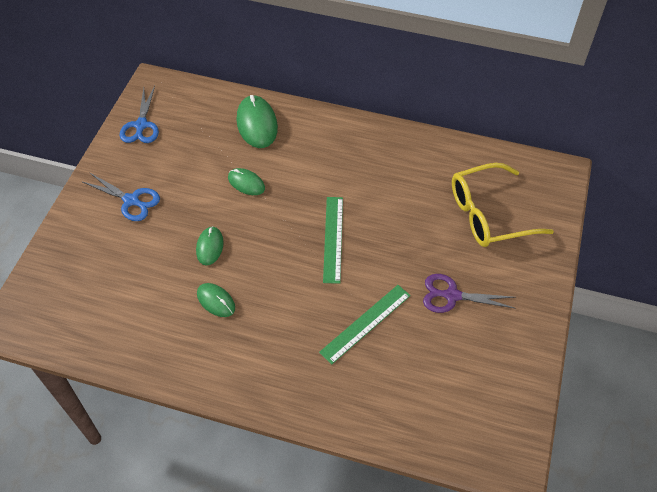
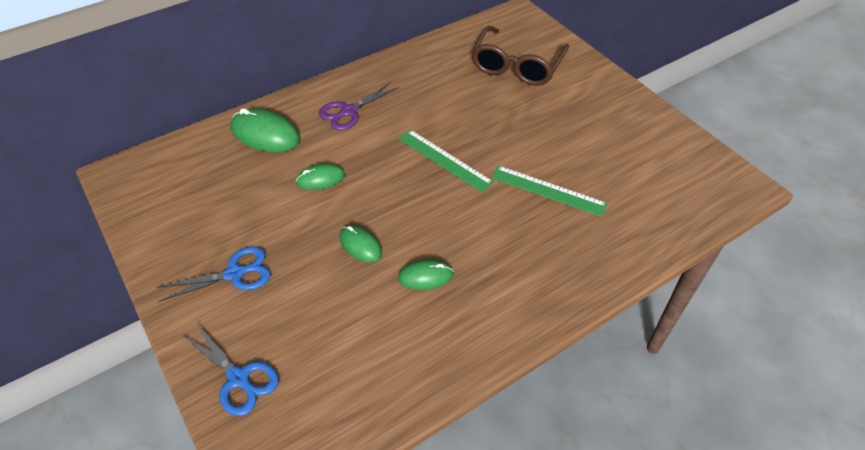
camera: 50 degrees left, 5 degrees down
(141, 125) = (154, 212): blue scissors -> blue scissors (238, 378)
(365, 323) = (548, 191): green ruler -> green ruler turned 60 degrees counterclockwise
(452, 295) = (570, 127): purple scissors -> purple scissors (349, 111)
(488, 214) = (516, 66): yellow glasses -> brown glasses

